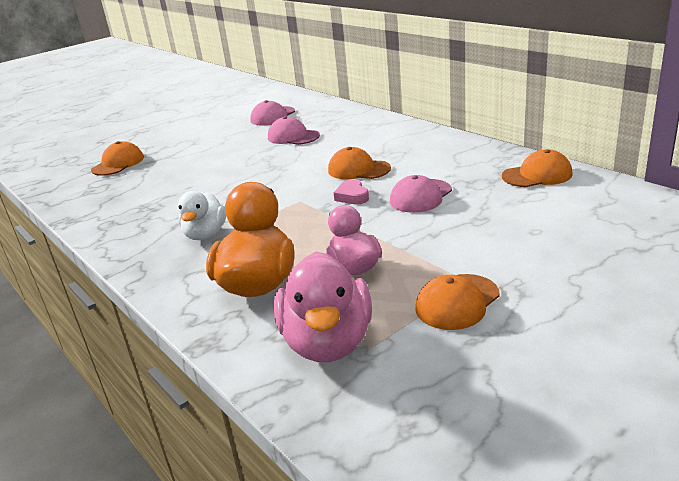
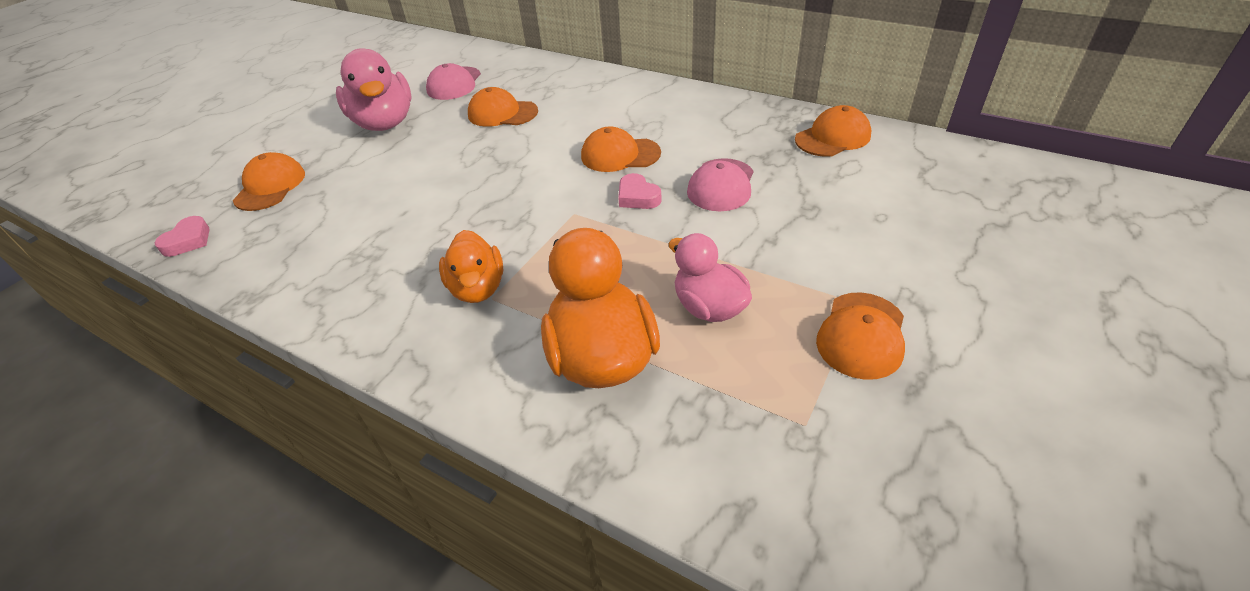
camera: 20 degrees left, 15 degrees up
(54, 187) = (188, 241): none -> pink heart
(205, 234) = (478, 288): white duck -> orange duck
(293, 137) = (502, 113): pink cap -> orange cap
(328, 342) = (749, 431): pink duck -> pink duck (385, 123)

